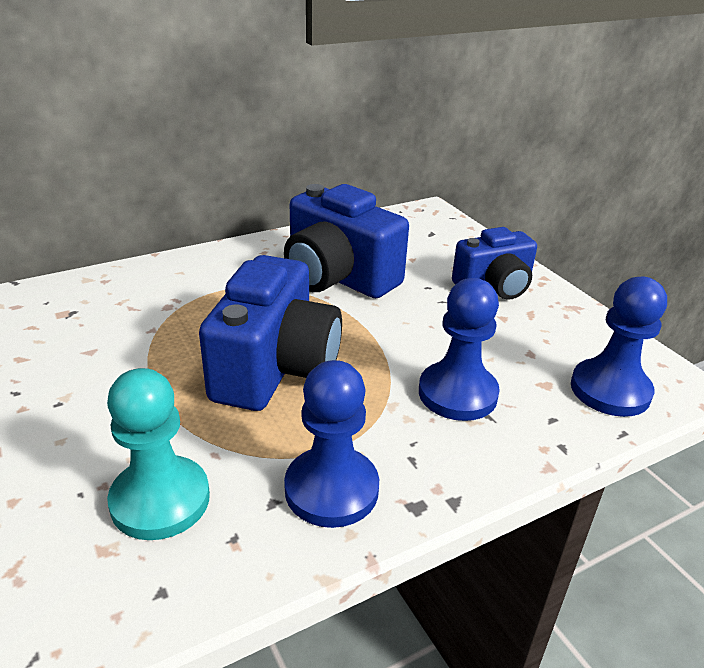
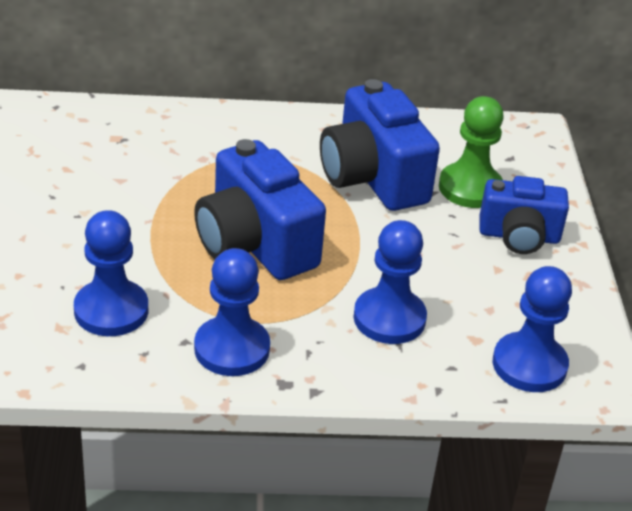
camera: 25 degrees right, 5 degrees up
(160, 500) = (111, 310): turquoise pawn -> blue pawn
(275, 368) = (255, 244): blue camera -> blue camera turned 105 degrees clockwise
(422, 262) = (470, 188): none -> green pawn

